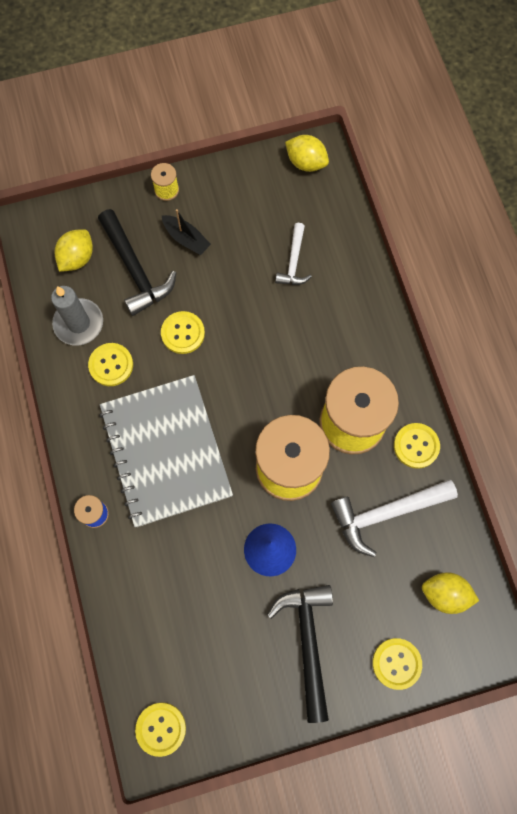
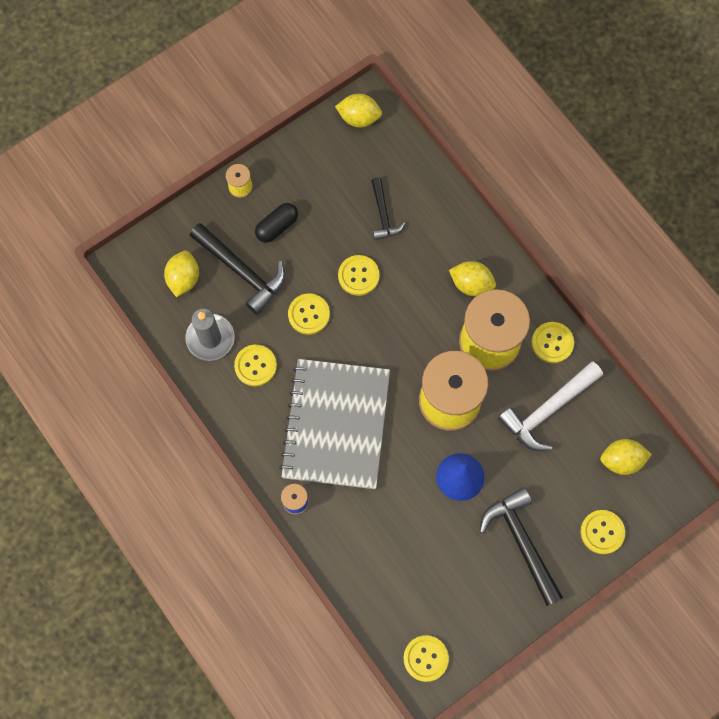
camera: 20 degrees left, 0 degrees up
(166, 451) = (336, 425): grey notebook -> grey notebook turned 45 degrees clockwise
(186, 239) = (277, 226): black boat -> black capsule
(246, 312) = (358, 276): none -> yellow button
(294, 261) = (383, 214): white hammer -> black hammer
(355, 358) = (471, 284): none -> yellow lemon

